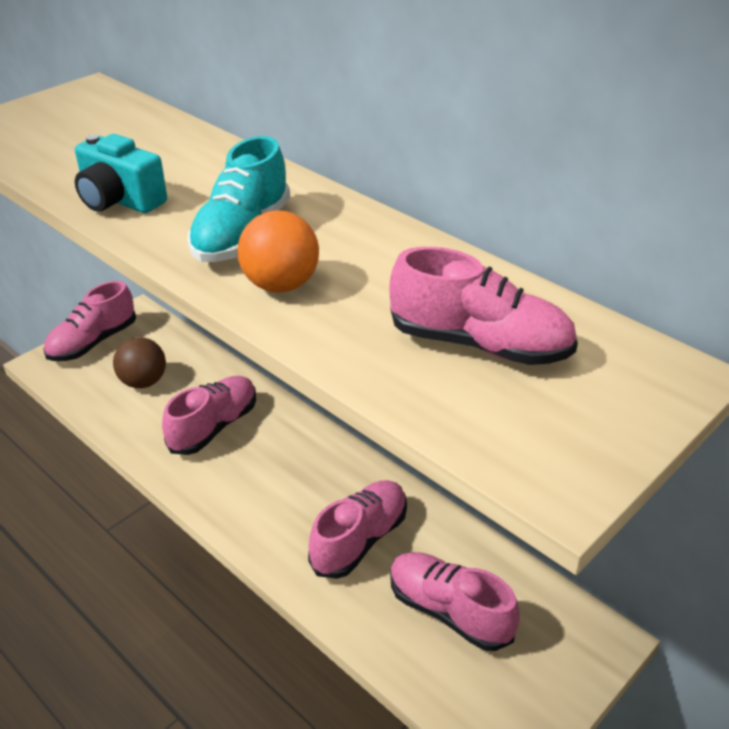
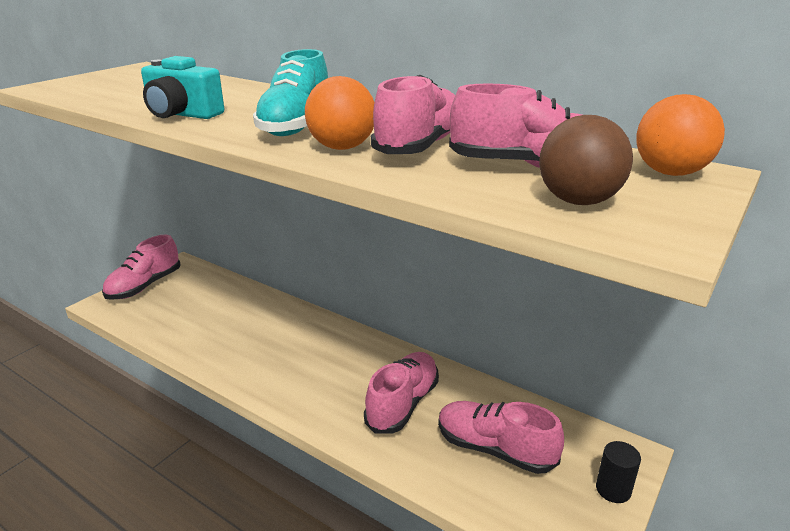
camera: 10 degrees left, 10 degrees down
(143, 382) = (192, 309): brown ball -> brown ball (578, 201)
(214, 427) = (259, 335): pink shoe -> pink shoe (420, 146)
(569, 679) = (613, 489): none -> black cylinder
(637, 371) = (670, 173): none -> orange ball

